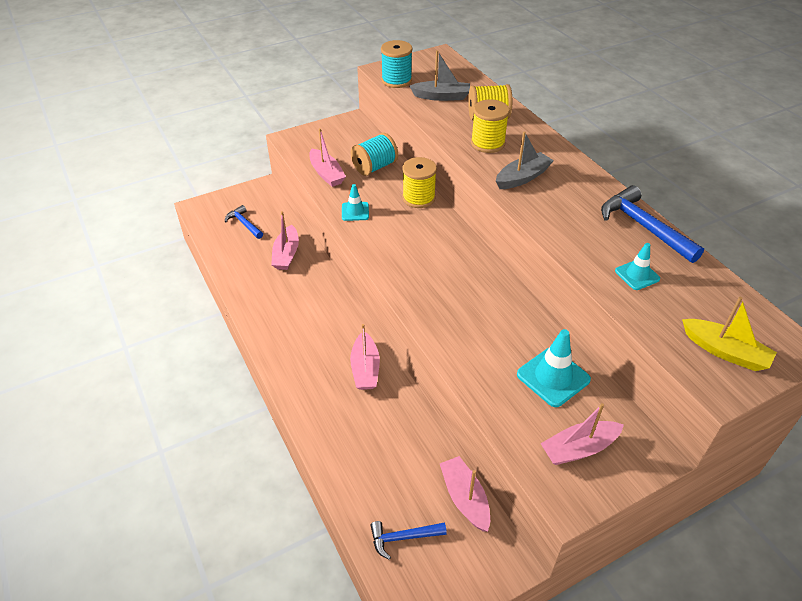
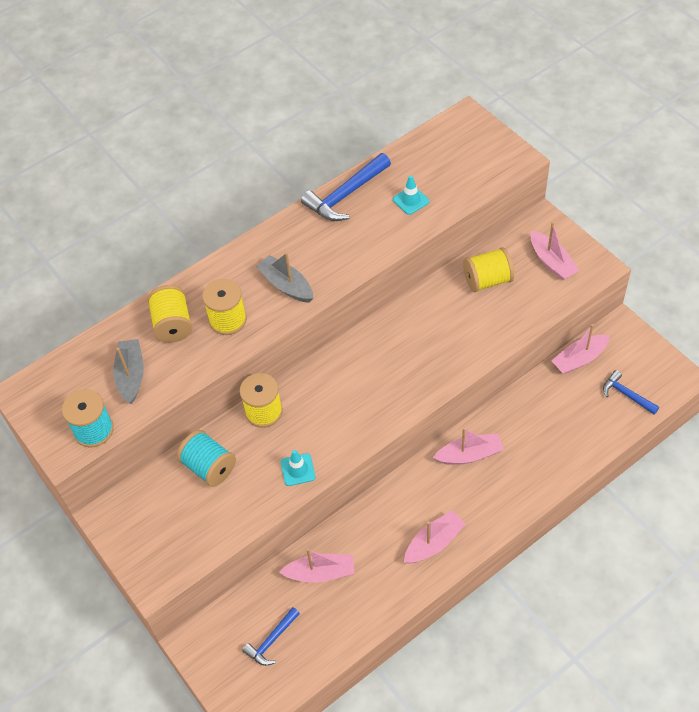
camera: 95 degrees left, 10 degrees up
(326, 174) = (229, 517): pink boat -> pink boat (434, 543)
(403, 538) = (626, 395): blue hammer -> blue hammer turned 150 degrees clockwise
(553, 377) = (487, 280): turquoise traffic cone -> yellow spool
(725, 351) = (481, 153): yellow boat -> none

